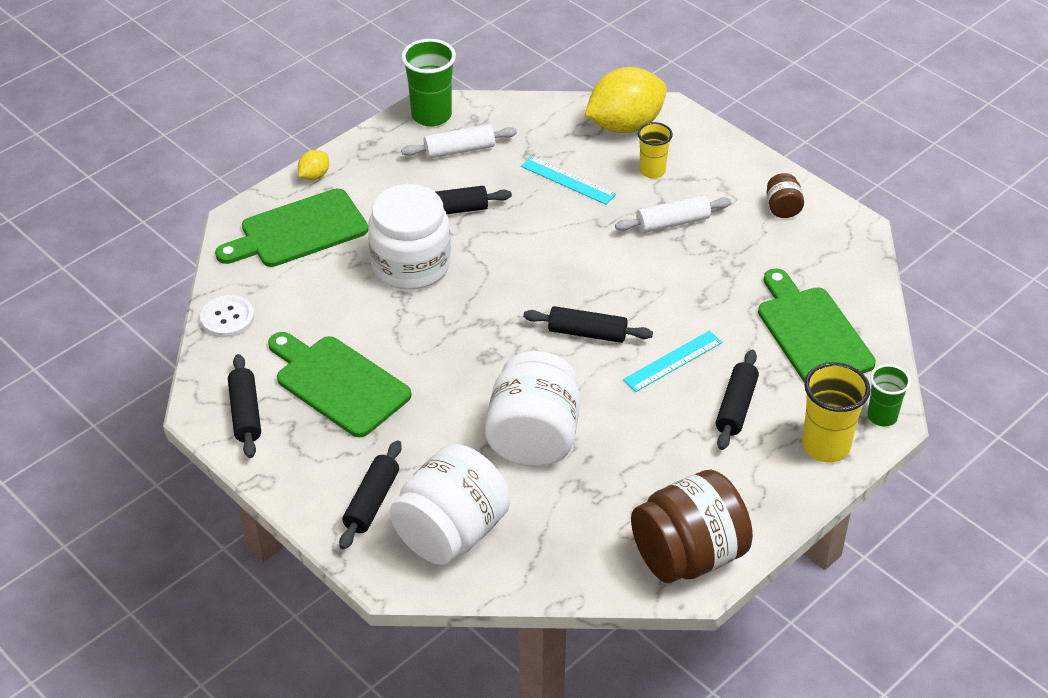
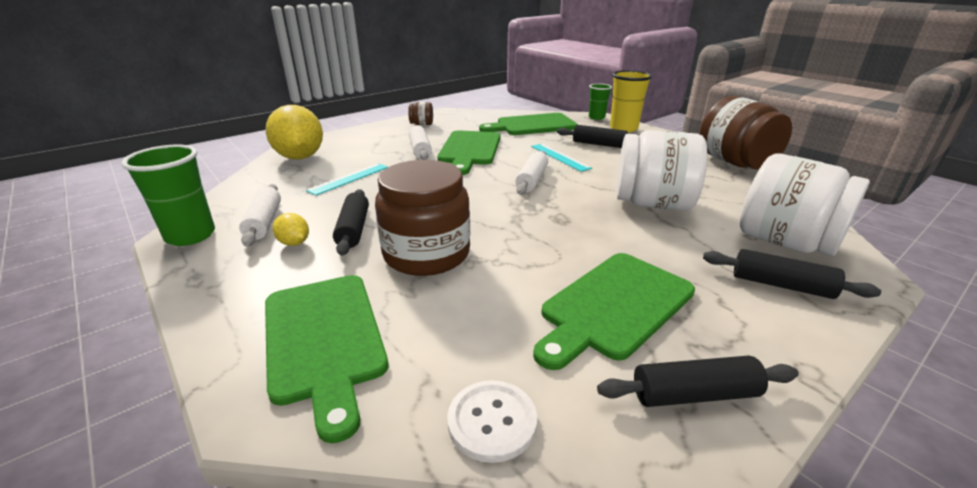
camera: 85 degrees left, 15 degrees down
(314, 176) = (218, 324): yellow lemon -> yellow lemon (294, 243)
(411, 265) = (426, 254): white jar -> brown jar
(587, 333) = (532, 180): black rolling pin -> white rolling pin
(652, 171) = (360, 152): yellow cup -> none
(681, 270) = (469, 150): none -> green cutting board

